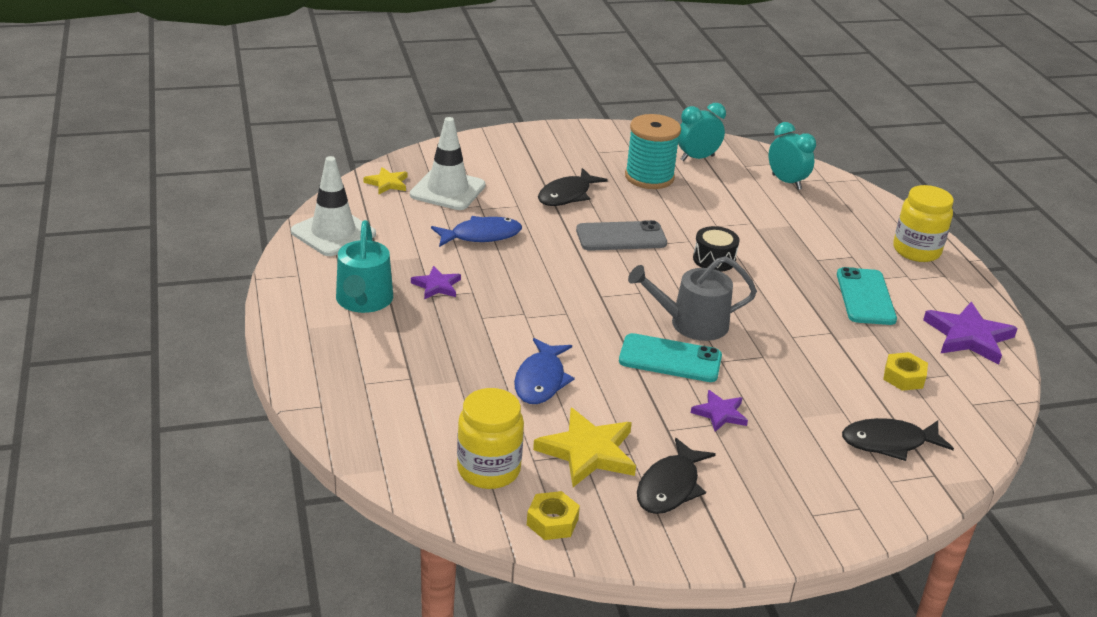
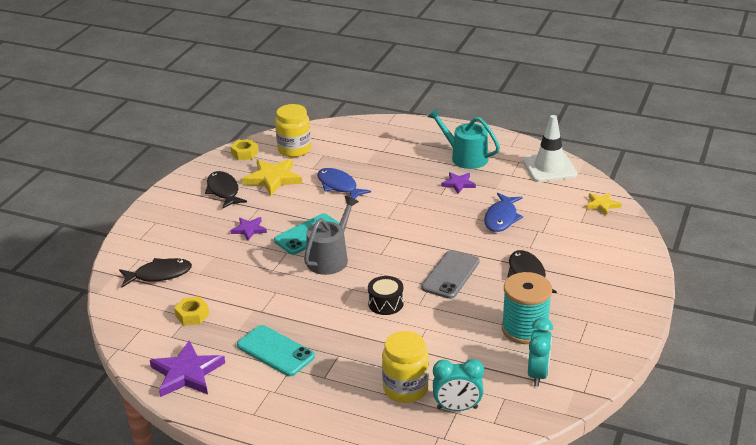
camera: 130 degrees right, 0 degrees up
(447, 190) = (574, 225): white traffic cone -> none
(889, 443) = (159, 274): black fish -> black fish turned 45 degrees clockwise
(916, 250) = (295, 421): yellow jar -> yellow jar (405, 389)

